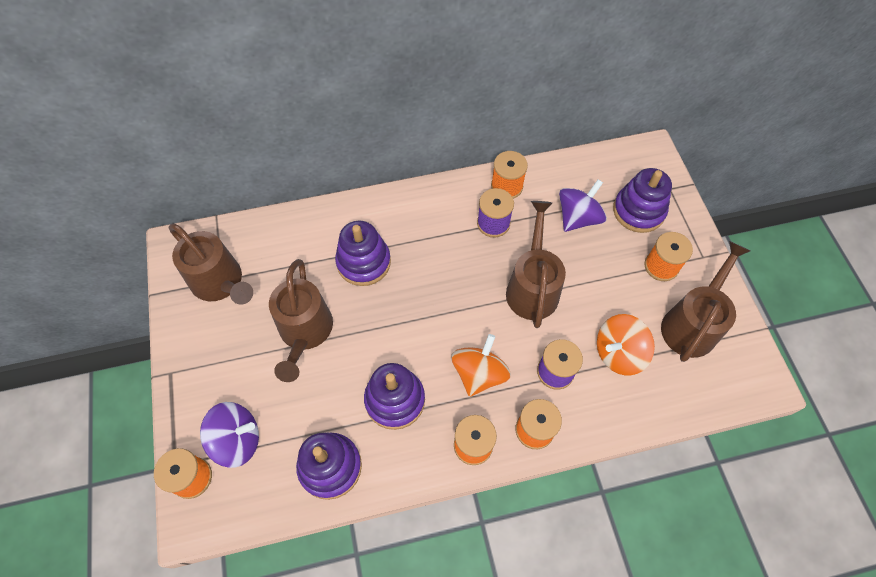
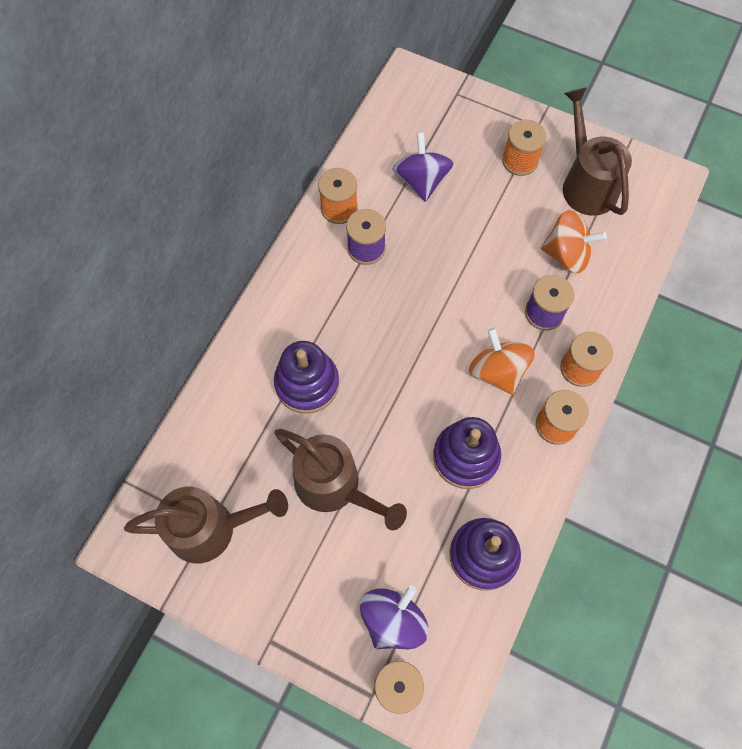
camera: 50 degrees left, 5 degrees up
(532, 286) = (454, 268): brown watering can -> none
(618, 353) = (566, 254): orange spinning top -> orange spinning top turned 90 degrees counterclockwise
(638, 211) = (456, 133): purple stacking toy -> none

